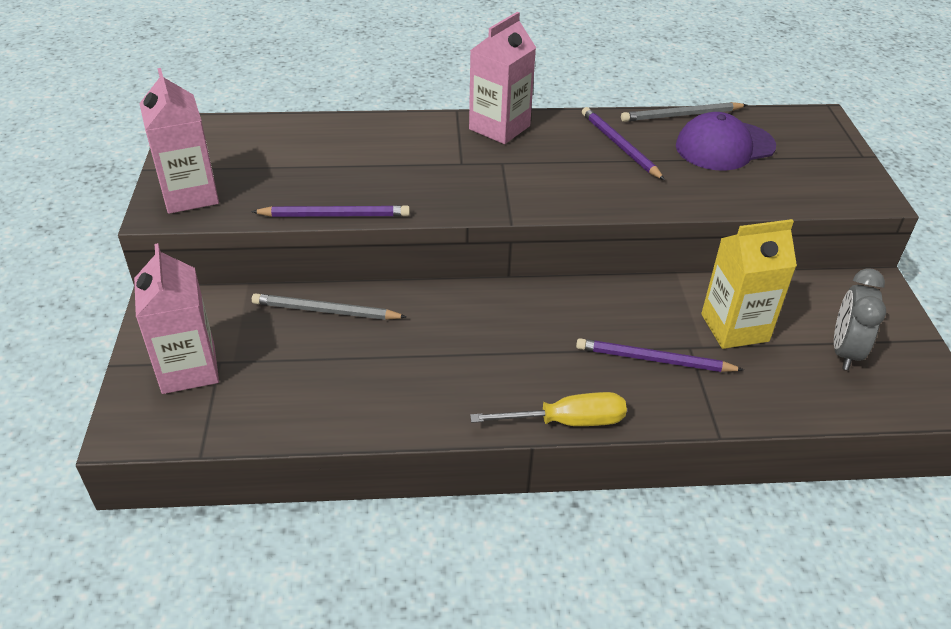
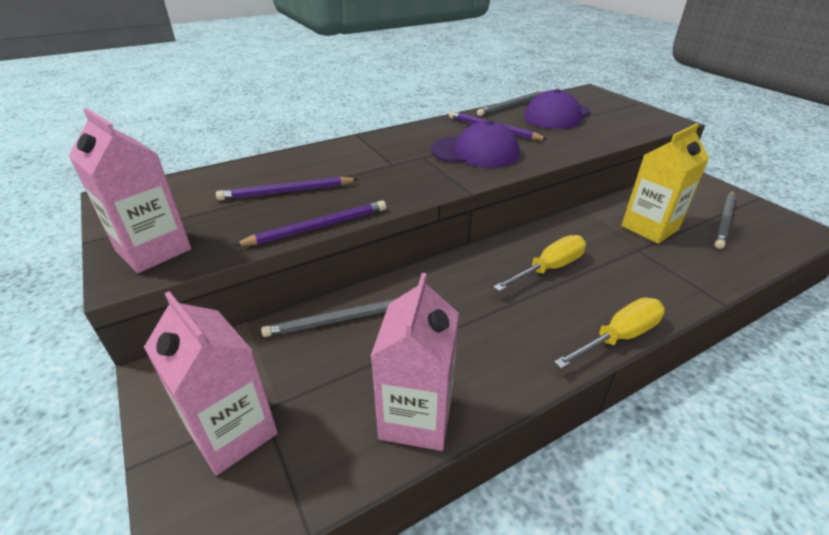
camera: 25 degrees left, 5 degrees down
(499, 127) = (399, 137): pink carton -> pink carton (416, 417)
(566, 173) = (475, 152): none -> purple cap
(566, 332) = (549, 268): none -> yellow screwdriver
(654, 360) = (626, 266): purple pencil -> purple pencil (287, 192)
(844, 351) = (724, 221): grey clock -> grey pencil

